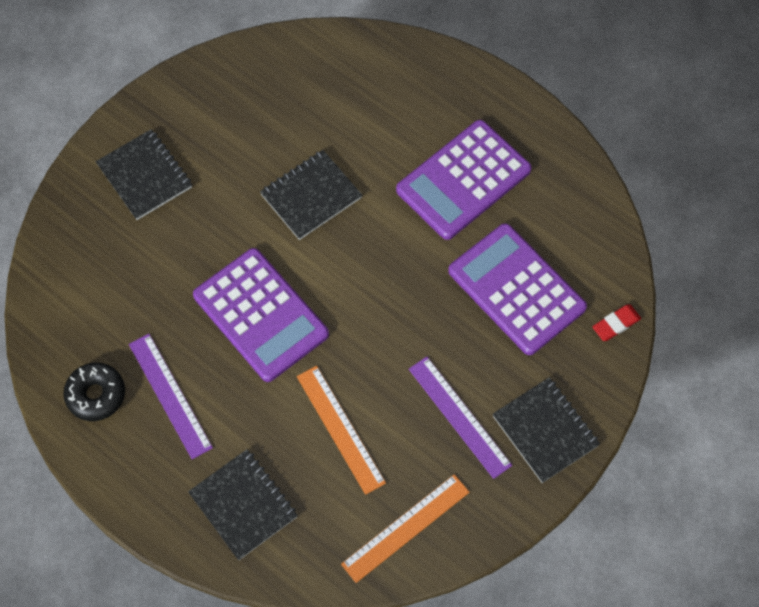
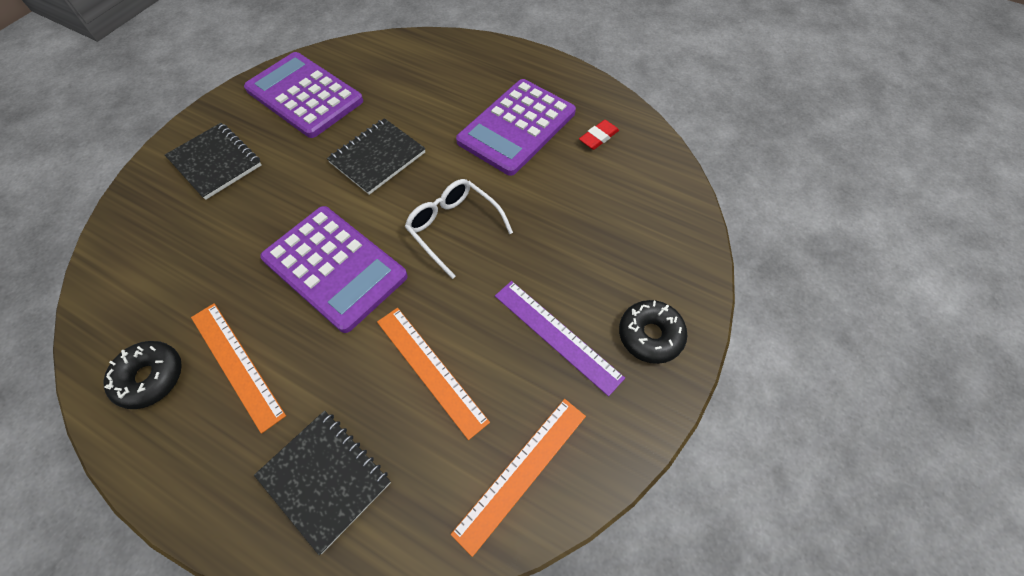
camera: 10 degrees left, 5 degrees down
(170, 395) = (237, 364): purple ruler -> orange ruler
(379, 291) = (453, 228): none -> white glasses
(516, 289) = (586, 207): purple calculator -> purple calculator (304, 95)
(545, 431) = (650, 335): black notebook -> black donut
(616, 324) = (688, 223): red eraser -> red eraser (598, 137)

